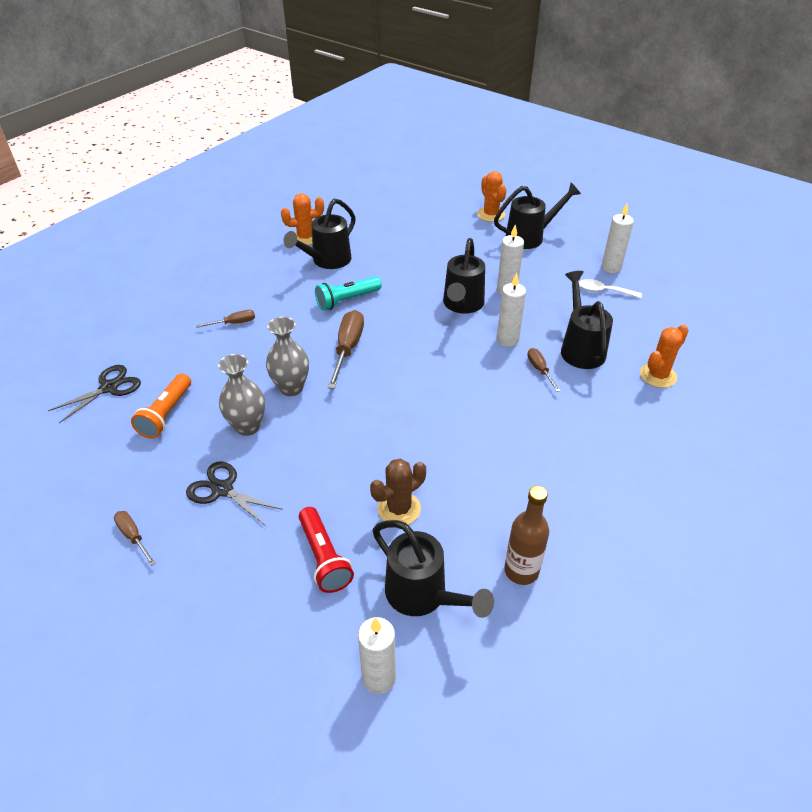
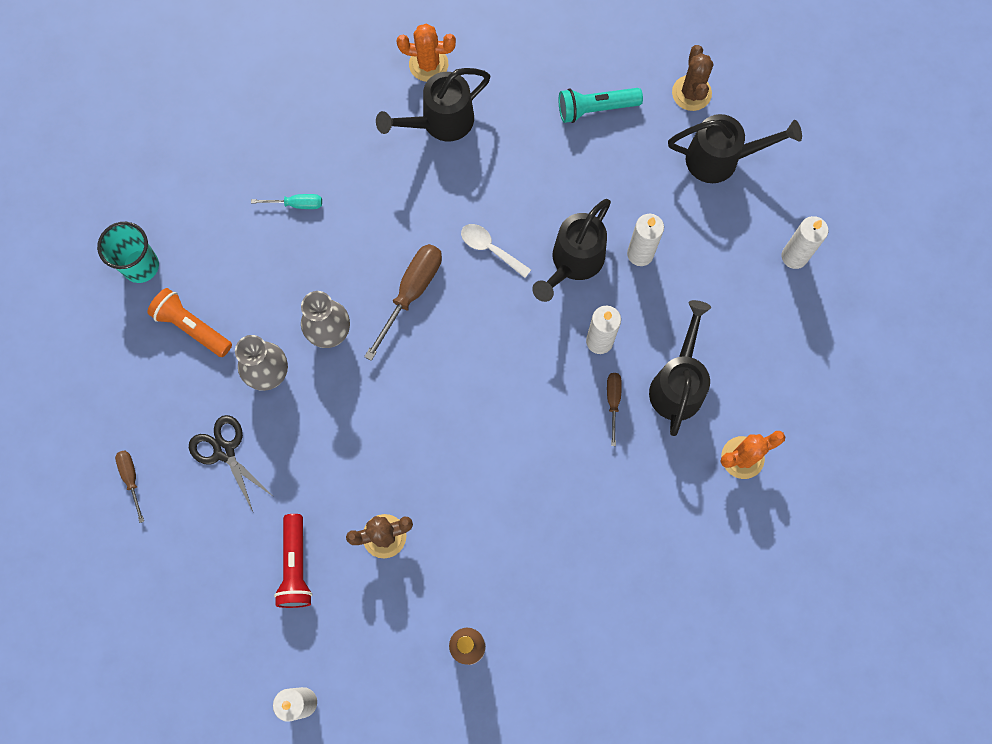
camera: 20 degrees right, 30 degrees up
(109, 387) = (141, 266): black scissors -> turquoise cup
(166, 414) = (192, 327): orange flashlight -> orange flashlight turned 90 degrees clockwise
(234, 323) = (297, 204): brown screwdriver -> turquoise screwdriver
(347, 300) = (439, 207): turquoise flashlight -> turquoise flashlight (596, 109)
(422, 595) = (369, 638): black watering can -> none
(491, 214) = (691, 93): orange cactus -> brown cactus
(604, 291) = (760, 297): white spoon -> white spoon (490, 249)

